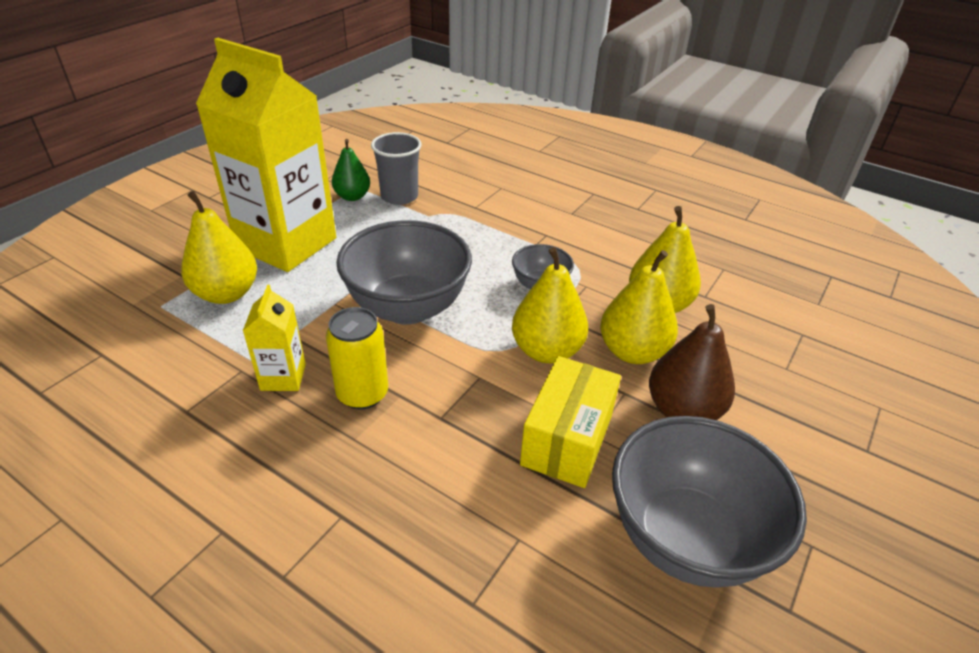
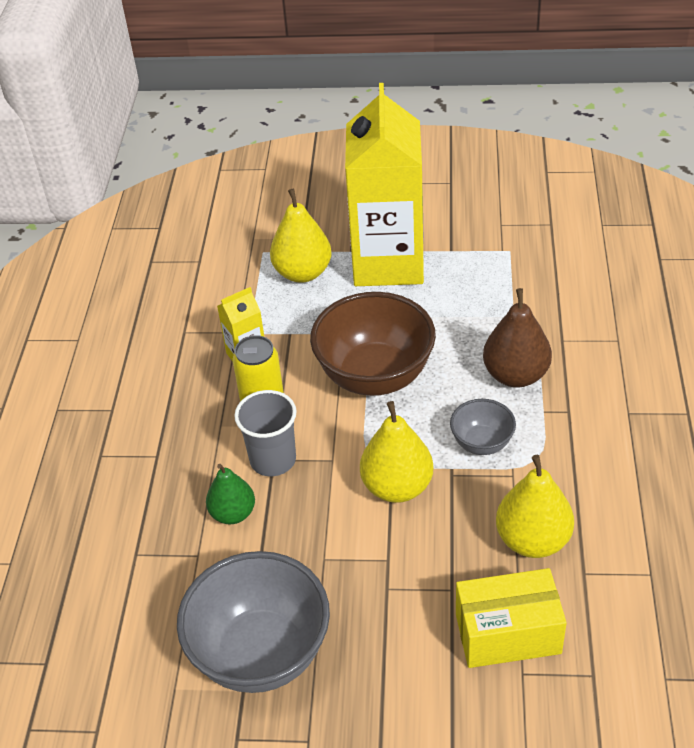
camera: 65 degrees right, 5 degrees up
(352, 196) = (491, 256): green pear -> green pear (233, 513)
(399, 196) = (524, 283): grey cup -> grey cup (273, 460)
(407, 308) = (375, 376): grey bowl -> brown bowl
(567, 439) = (306, 543): yellow box -> yellow box (507, 633)
(632, 352) = (445, 546): yellow pear -> none
(683, 410) = (397, 608): brown pear -> brown pear (515, 375)

